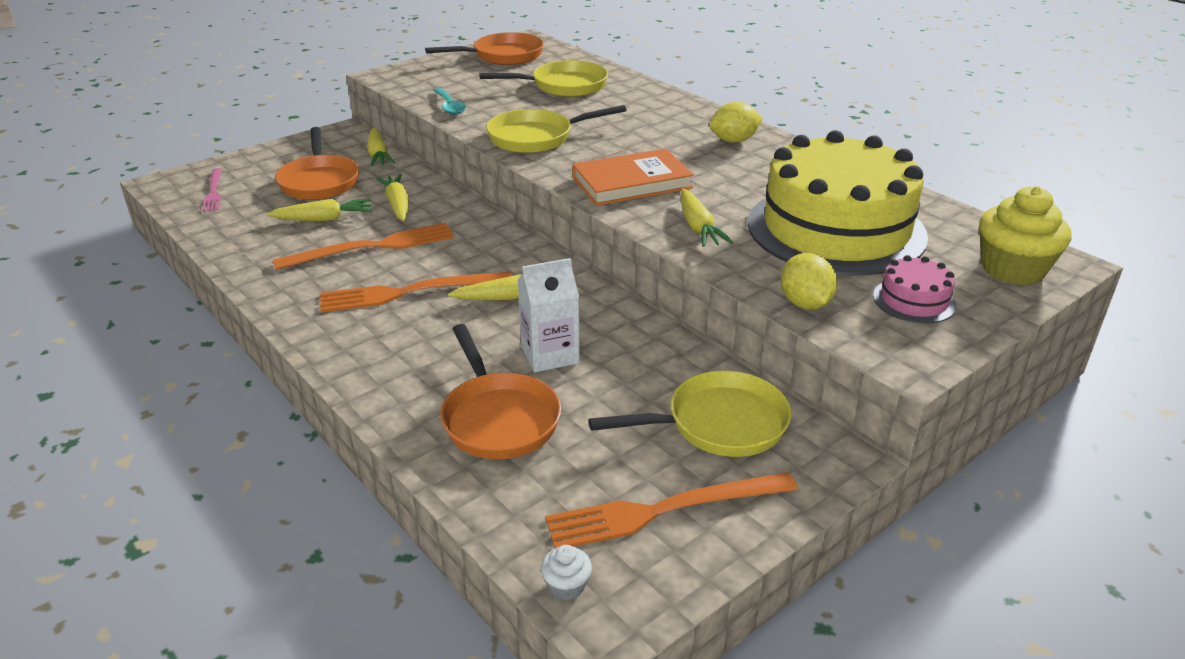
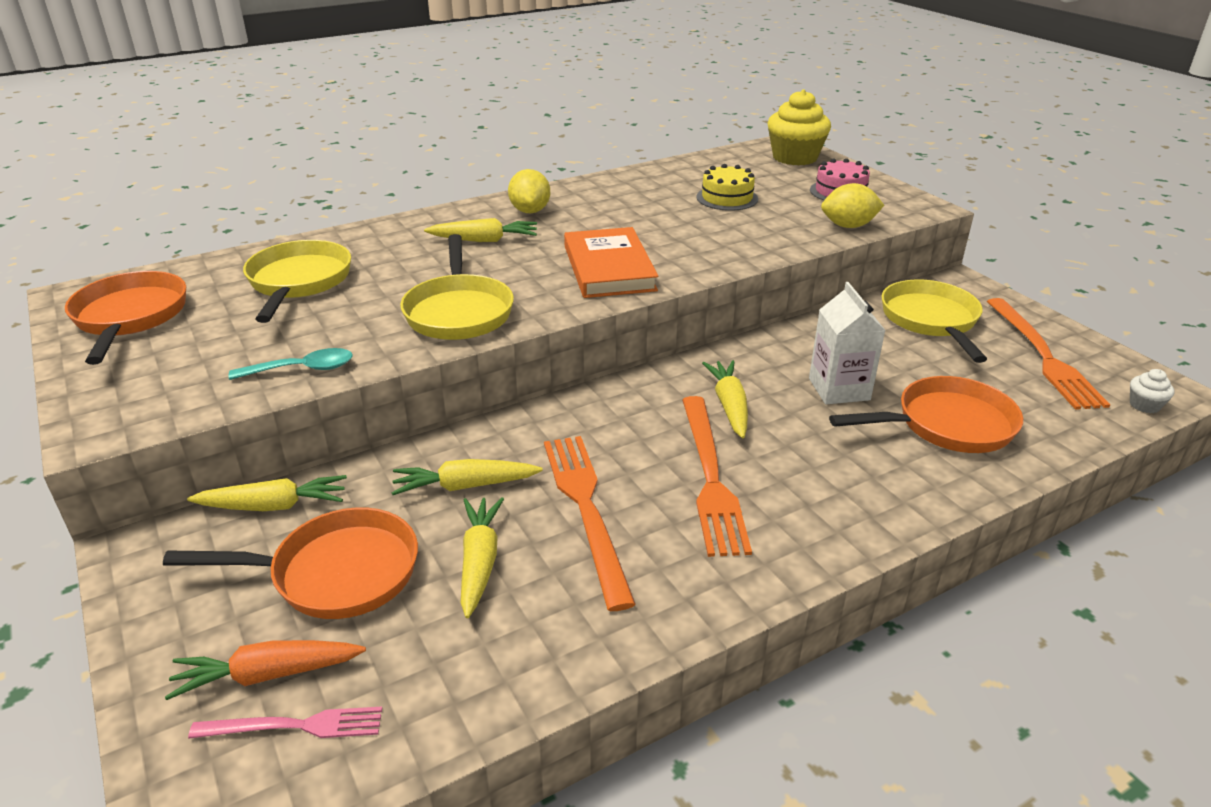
camera: 80 degrees left, 0 degrees up
(248, 179) = (268, 675): none -> orange carrot
(698, 227) = (715, 248): yellow carrot -> yellow carrot (484, 240)
(836, 229) = (727, 198): yellow cake -> yellow cake, size x0.40

